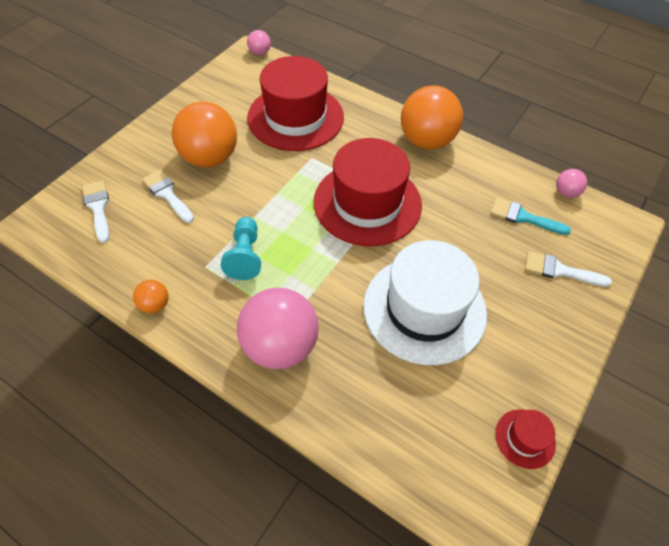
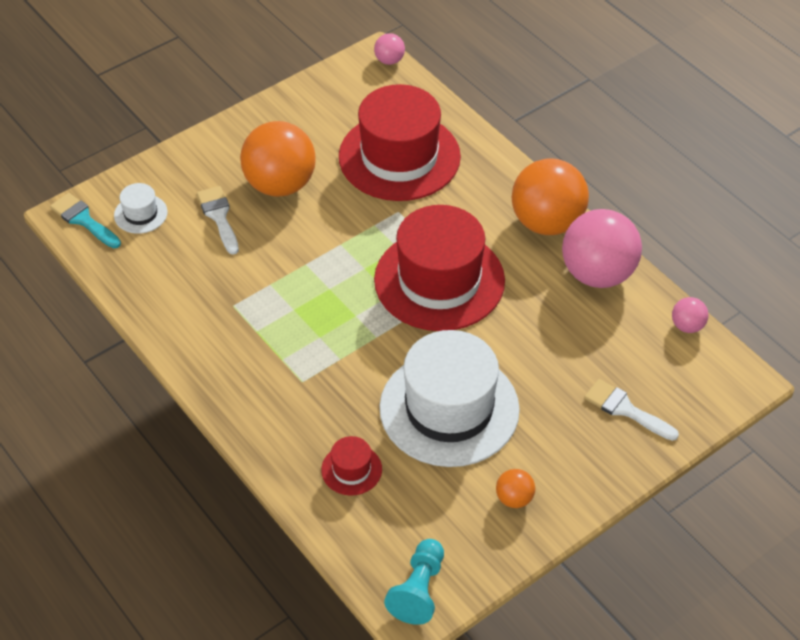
camera: 20 degrees right, 5 degrees down
(98, 207) = (140, 214): white brush -> white hat
(155, 305) = (169, 331): orange ball -> orange ball (514, 498)
(245, 256) = (279, 305): turquoise pawn -> turquoise pawn (418, 590)
(280, 346) = (281, 404): pink ball -> pink ball (597, 274)
(523, 217) = (616, 341): turquoise brush -> turquoise brush (83, 220)
(525, 438) = (491, 555): red hat -> red hat (351, 469)

